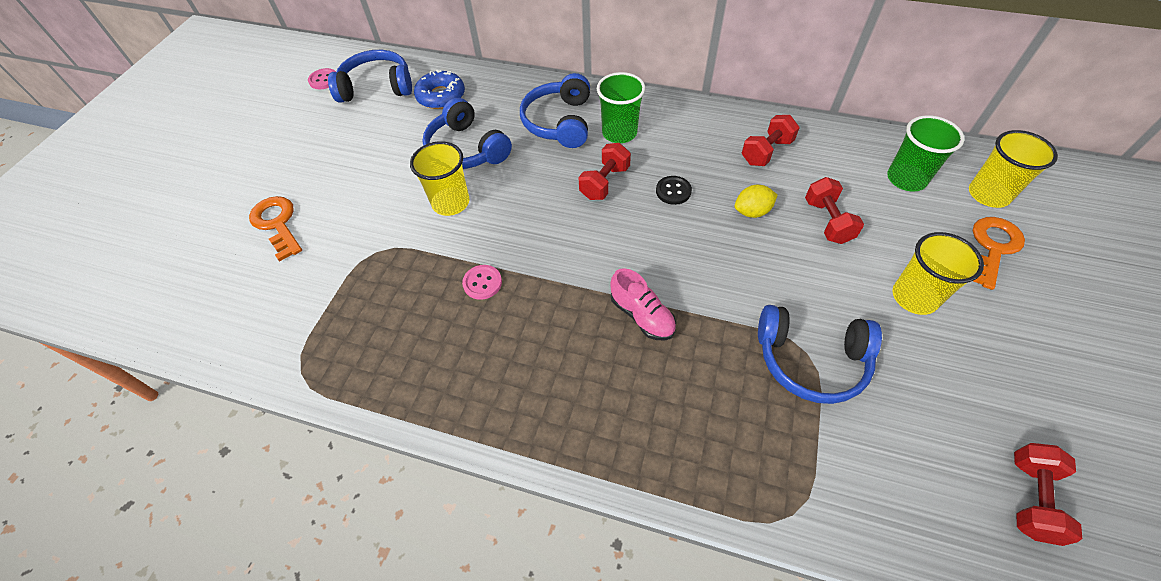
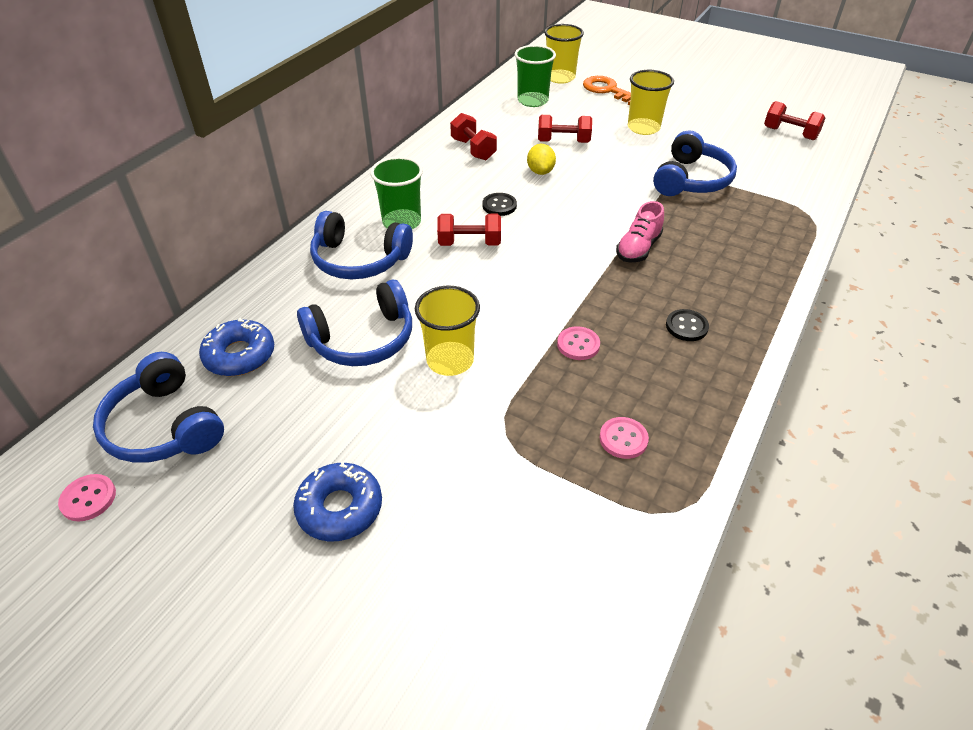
camera: 80 degrees left, 10 degrees down
(277, 224) = (414, 552): orange key -> none
(312, 180) = (340, 508): none -> blue donut
(374, 329) = (623, 439): none -> pink button
(377, 87) = (164, 426): blue headphones -> blue headphones turned 45 degrees counterclockwise
(524, 369) = (686, 326): none -> black button
(604, 182) = (469, 243): red dumbbell -> red dumbbell turned 45 degrees counterclockwise
(642, 315) = (638, 248): pink shoe -> pink shoe turned 150 degrees clockwise

